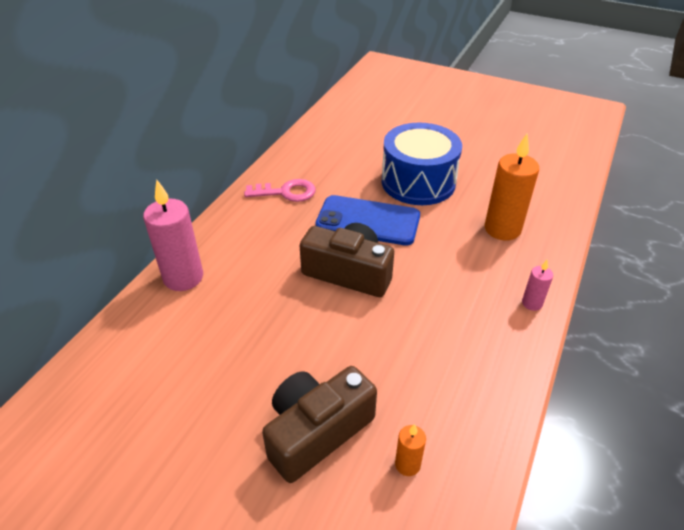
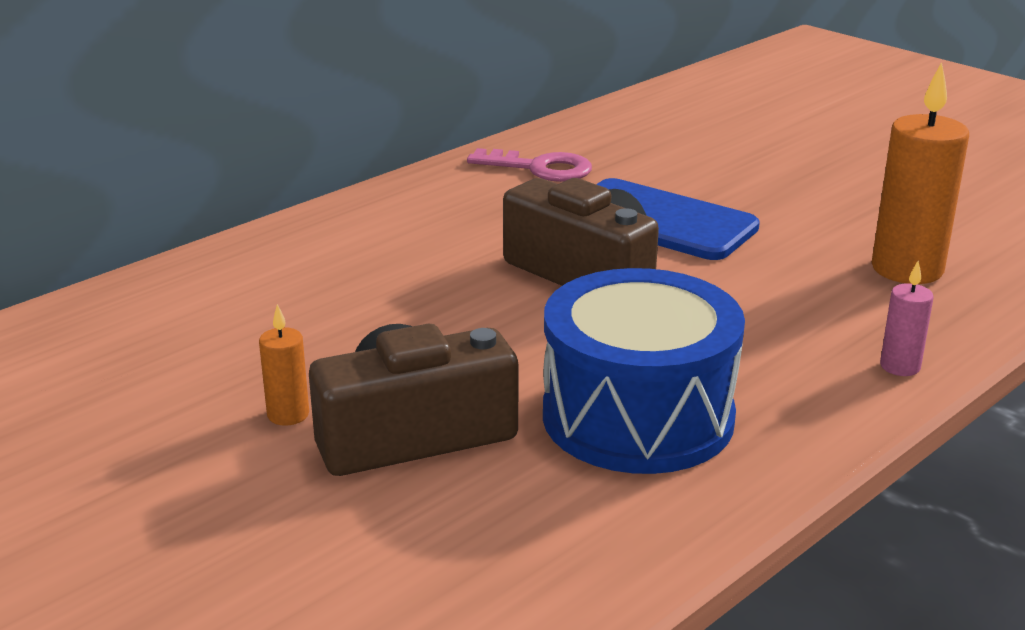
camera: 20 degrees right, 15 degrees down
(183, 277) = (314, 234): pink candle -> none
(407, 464) = (538, 501): orange candle -> orange candle (288, 414)
(418, 182) = (784, 190): blue drum -> blue drum (638, 417)

